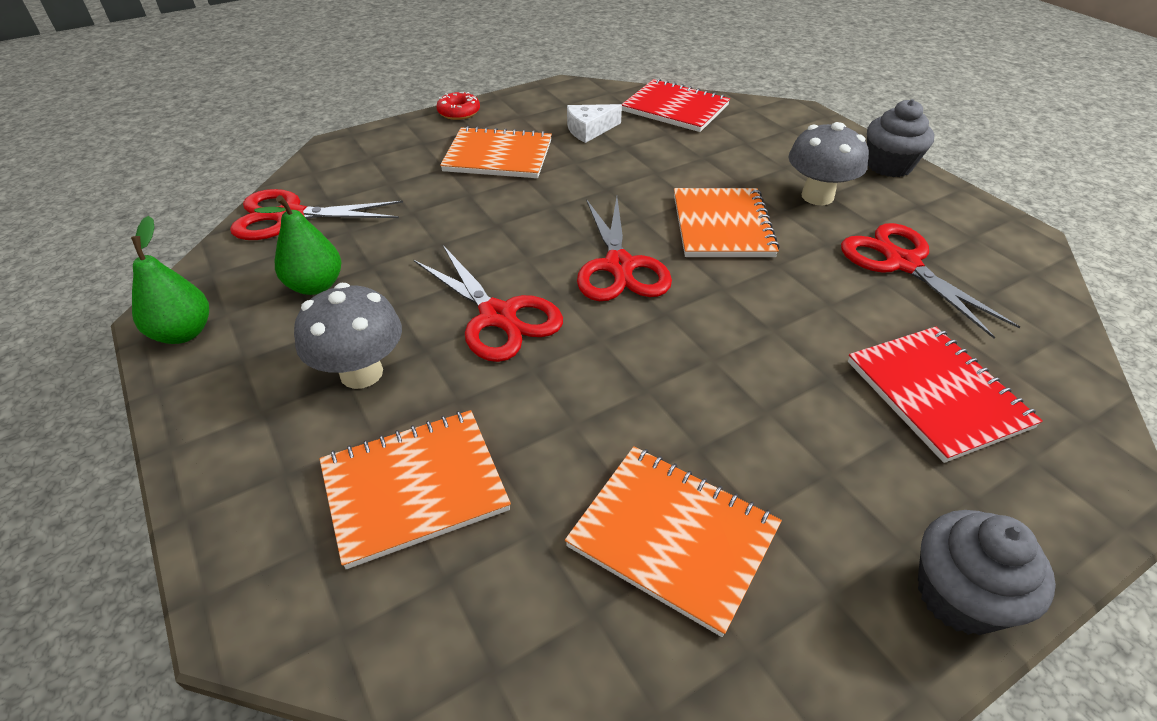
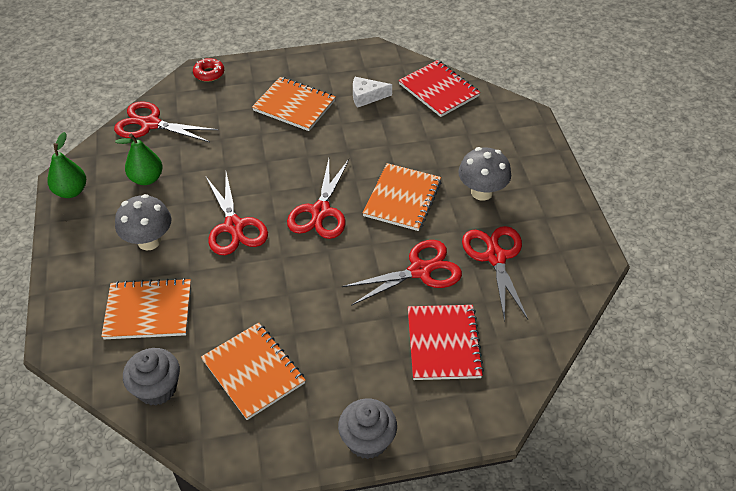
camera: 20 degrees right, 5 degrees up
(459, 112) = (288, 59): red donut -> red donut (209, 73)
(818, 305) = (420, 271): none -> red scissors
(888, 166) = (552, 179): grey cupcake -> grey cupcake (157, 388)

